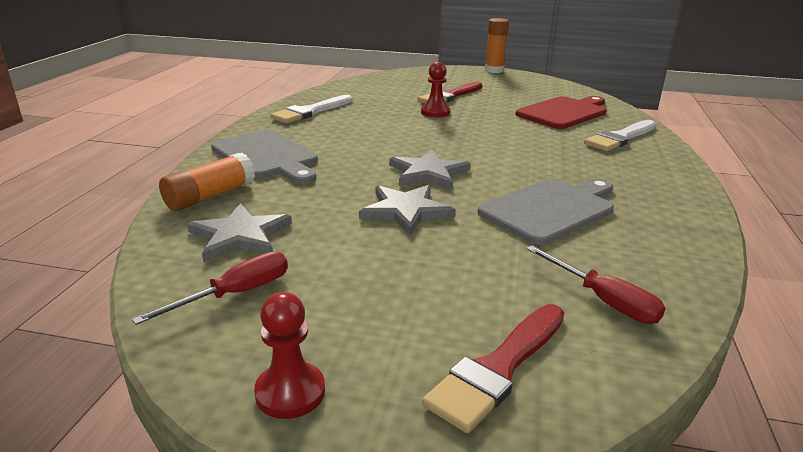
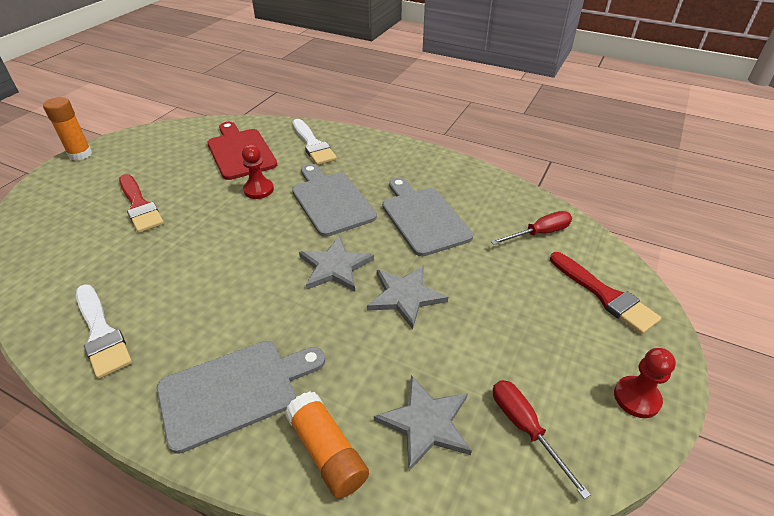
camera: 75 degrees left, 15 degrees up
(435, 112) = (183, 228): red pawn -> red pawn (258, 190)
(530, 158) = (331, 201): none -> grey cutting board

